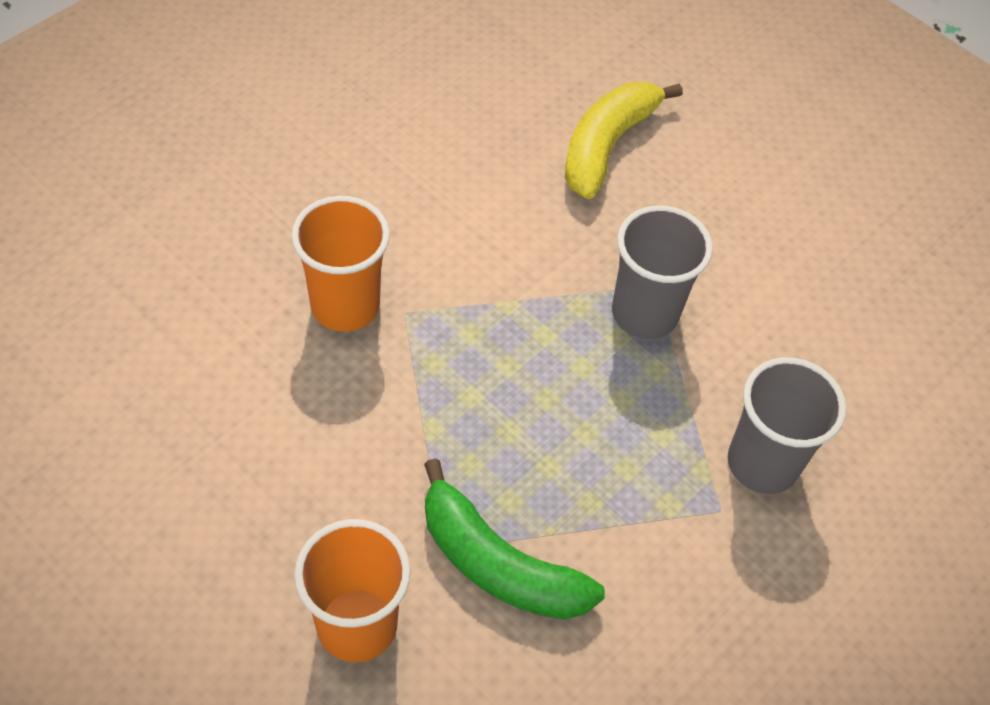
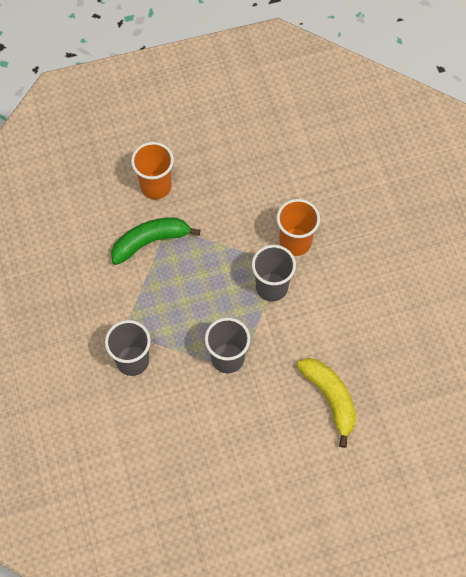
camera: 125 degrees right, 10 degrees up
(462, 304) = (271, 287): none -> grey cup

